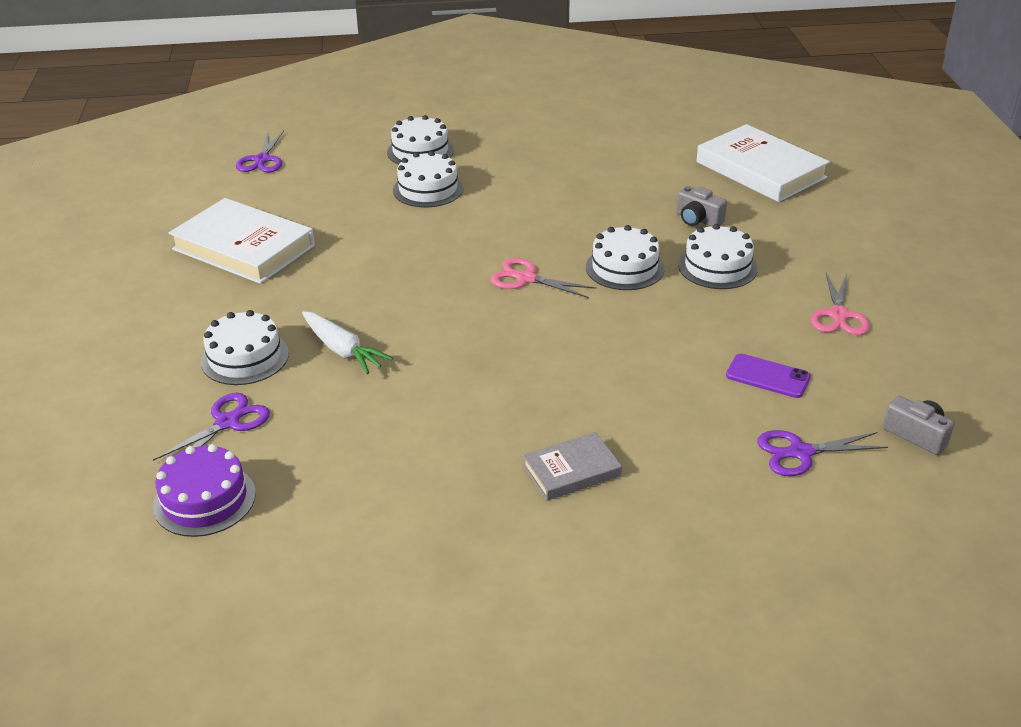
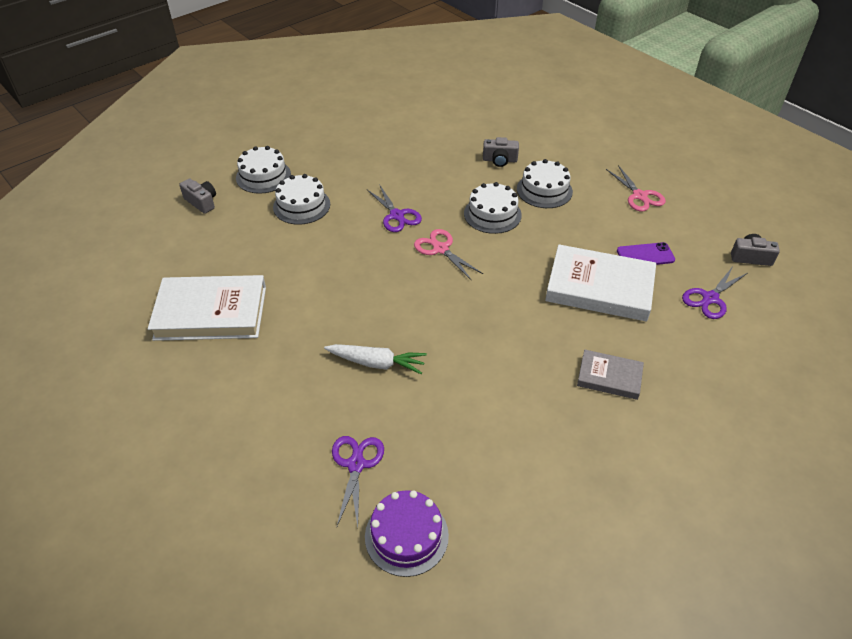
camera: 35 degrees left, 10 degrees up
(245, 357) = (312, 405): white cake -> none
(262, 160) = (144, 230): purple scissors -> purple scissors (396, 215)
(337, 154) = (202, 202): none -> grey camera
(526, 278) = (441, 249): pink scissors -> pink scissors turned 60 degrees clockwise
(571, 471) = (609, 377): grey book -> grey book turned 75 degrees clockwise
(760, 170) = (499, 109): white book -> white book (599, 288)

